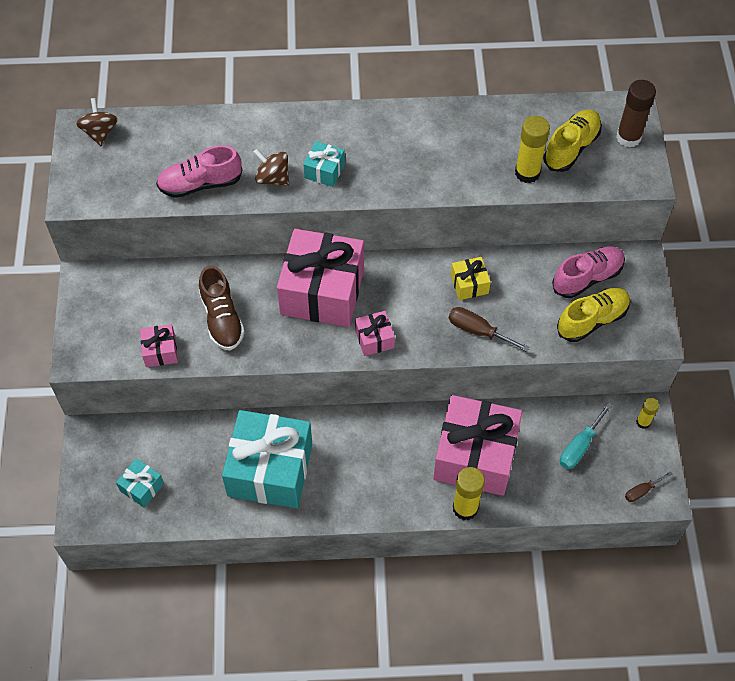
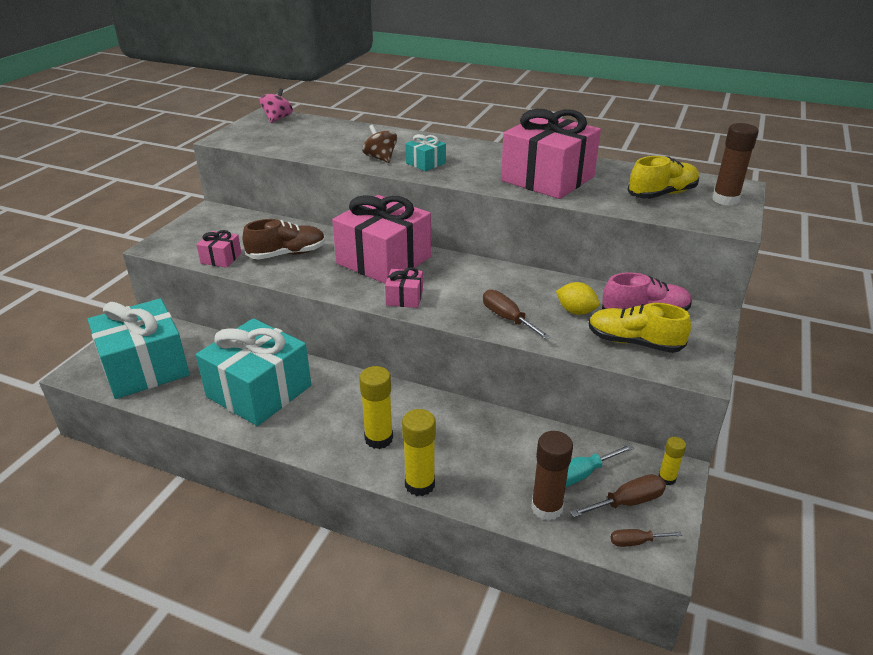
camera: 25 degrees right, 25 degrees down
(100, 132) = (277, 119): brown spinning top -> pink spinning top
(142, 487) = (145, 367): turquoise gift -> turquoise gift, size x2.28
(200, 184) = (322, 150): pink shoe -> none
(222, 319) = (287, 254): brown shoe -> brown shoe turned 120 degrees counterclockwise
(469, 284) = (520, 288): yellow gift -> none
(475, 456) = (460, 445): pink gift -> pink gift (547, 178)
(527, 173) = (608, 198): yellow glue stick -> yellow glue stick (379, 438)
(530, 298) = (575, 311): none -> yellow lemon
(568, 488) = (546, 508): none -> brown glue stick
(592, 320) = (634, 342): yellow shoe -> yellow shoe turned 150 degrees counterclockwise
(623, 457) = (628, 502): none -> brown screwdriver

